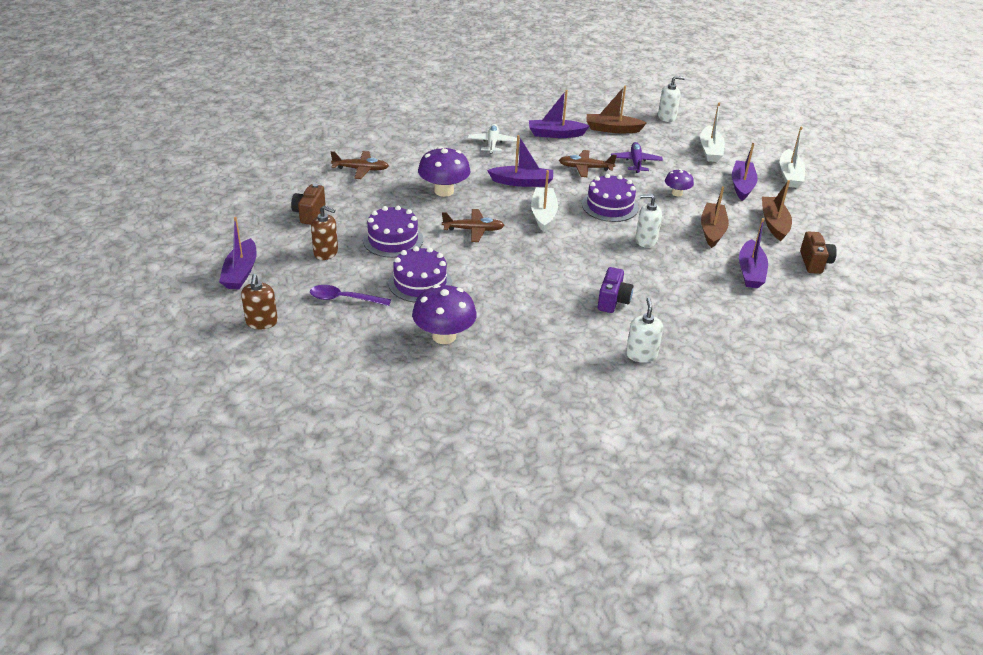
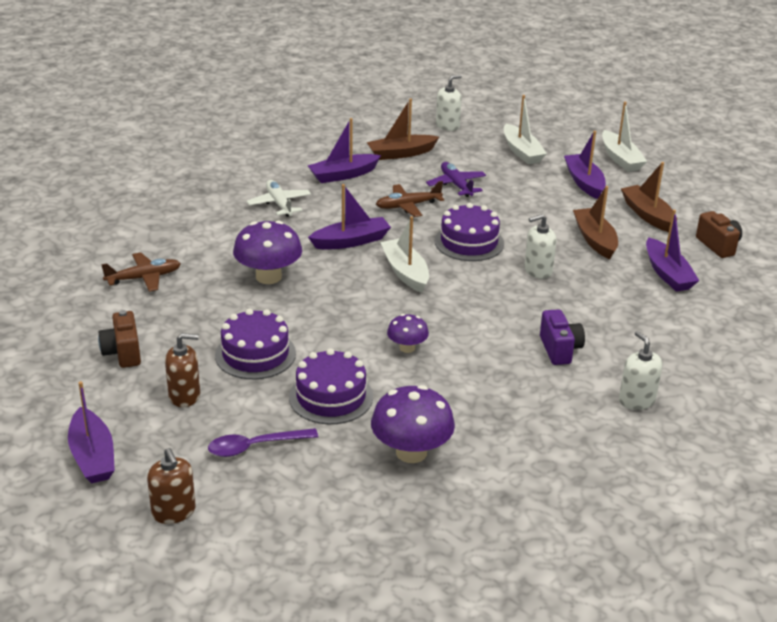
camera: 25 degrees left, 5 degrees down
(473, 230) = (342, 314): brown plane -> none
(677, 193) = (526, 208): purple mushroom -> purple mushroom (407, 348)

